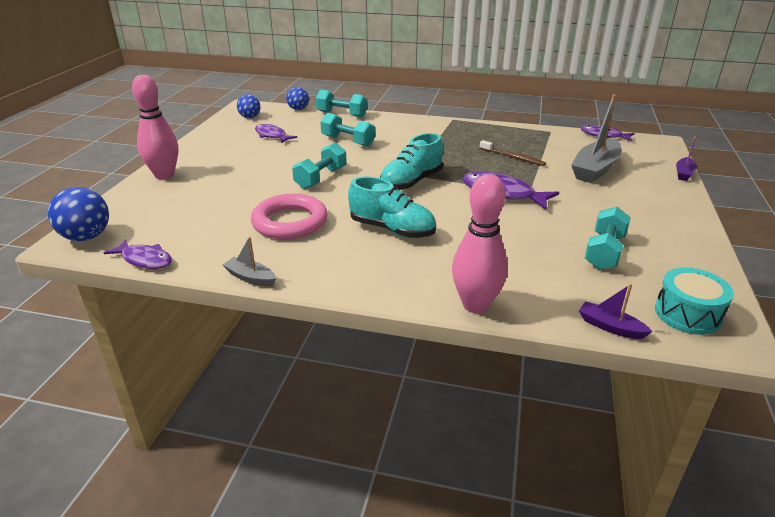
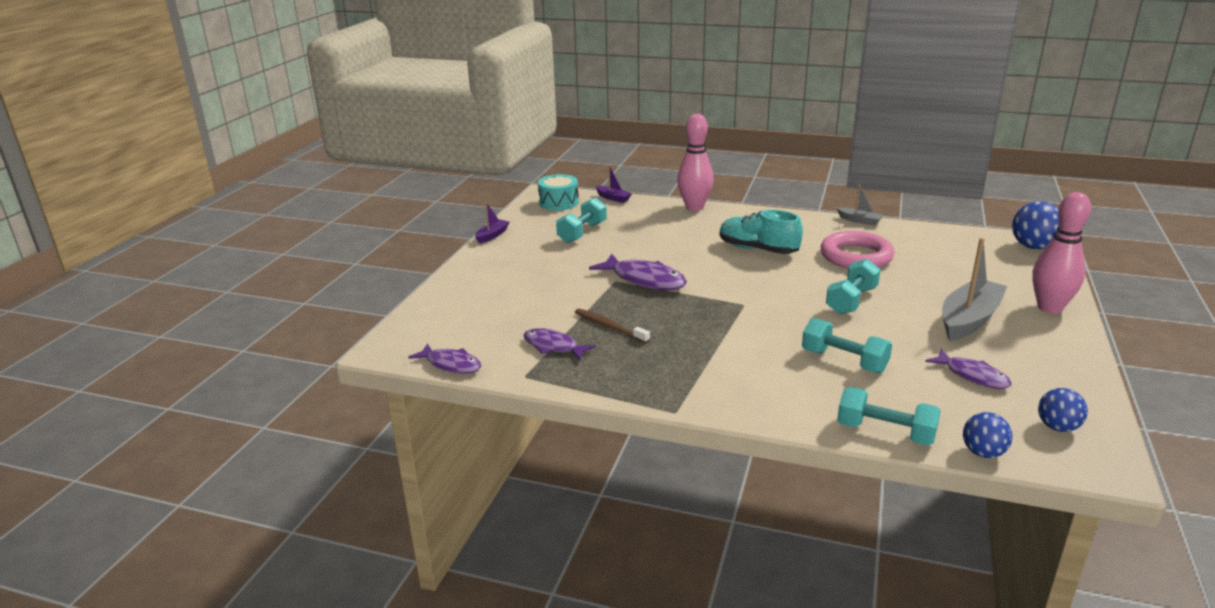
camera: 175 degrees left, 5 degrees down
(145, 260) = (956, 231): purple fish -> purple fish (553, 346)
(411, 182) = (743, 294): turquoise shoe -> none
(595, 169) = (518, 307): grey boat -> grey boat (969, 319)
(684, 173) = (421, 300): purple boat -> purple boat (492, 235)

